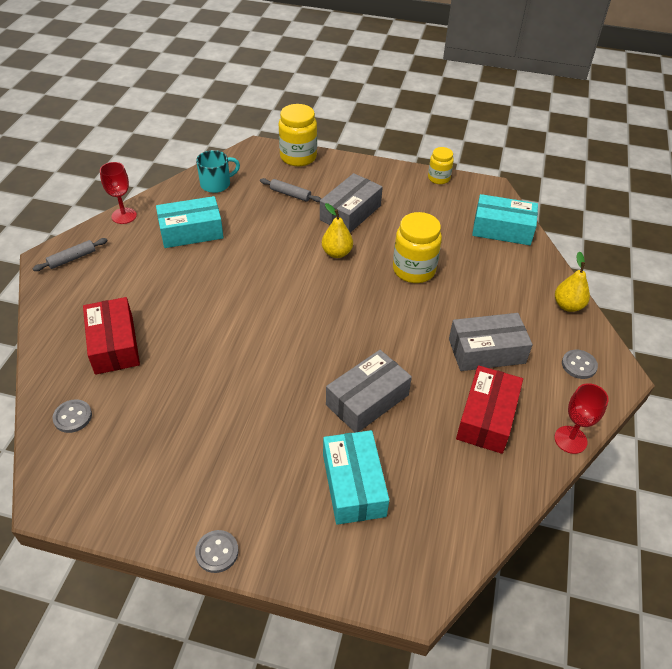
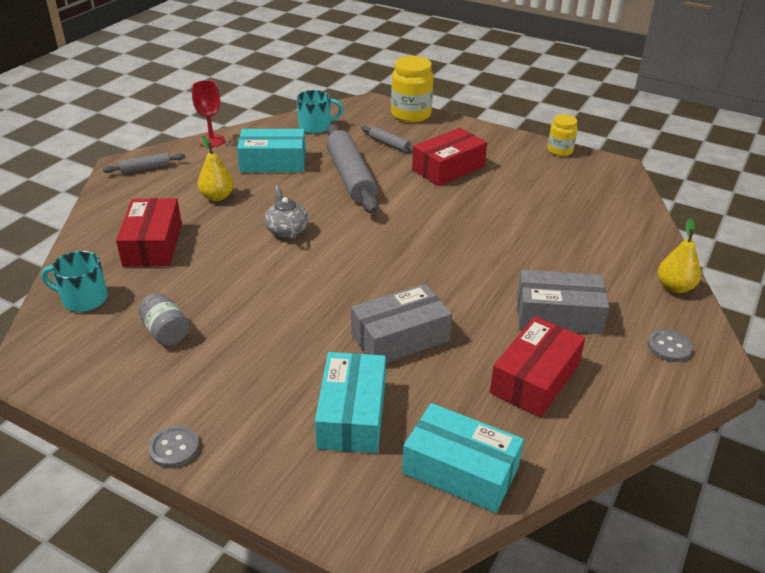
camera: 15 degrees right, 10 degrees down
(73, 417) = (83, 299): grey button -> turquoise mug
(164, 437) = (166, 332): none -> grey jar
(231, 306) = (286, 230): none -> grey teapot
(268, 237) = (350, 177): none -> grey rolling pin
(337, 253) = (419, 200): yellow pear -> yellow pear (217, 197)
(350, 213) = (448, 168): grey box -> red box
(414, 270) = (500, 227): yellow jar -> none
(502, 229) = (618, 205): turquoise box -> turquoise box (460, 470)
(570, 439) = (632, 419): red goblet -> none

